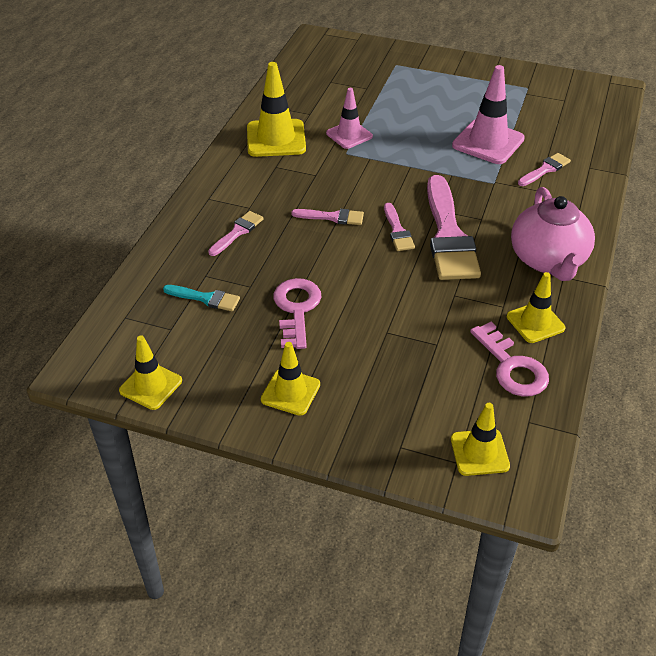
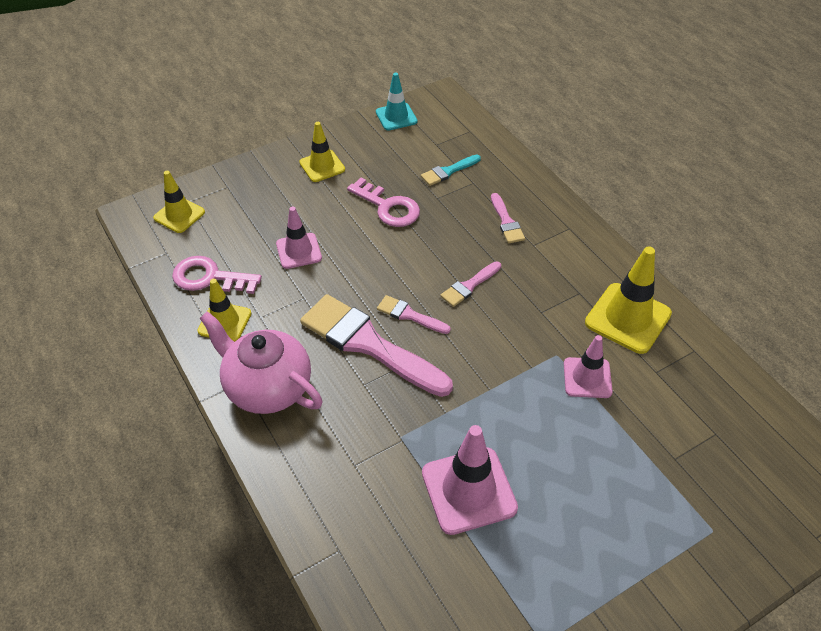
camera: 130 degrees right, 5 degrees up
(151, 386) = (396, 117): yellow traffic cone -> turquoise traffic cone
(414, 331) = (299, 251): none -> pink traffic cone
(545, 169) = (376, 501): pink brush -> none

